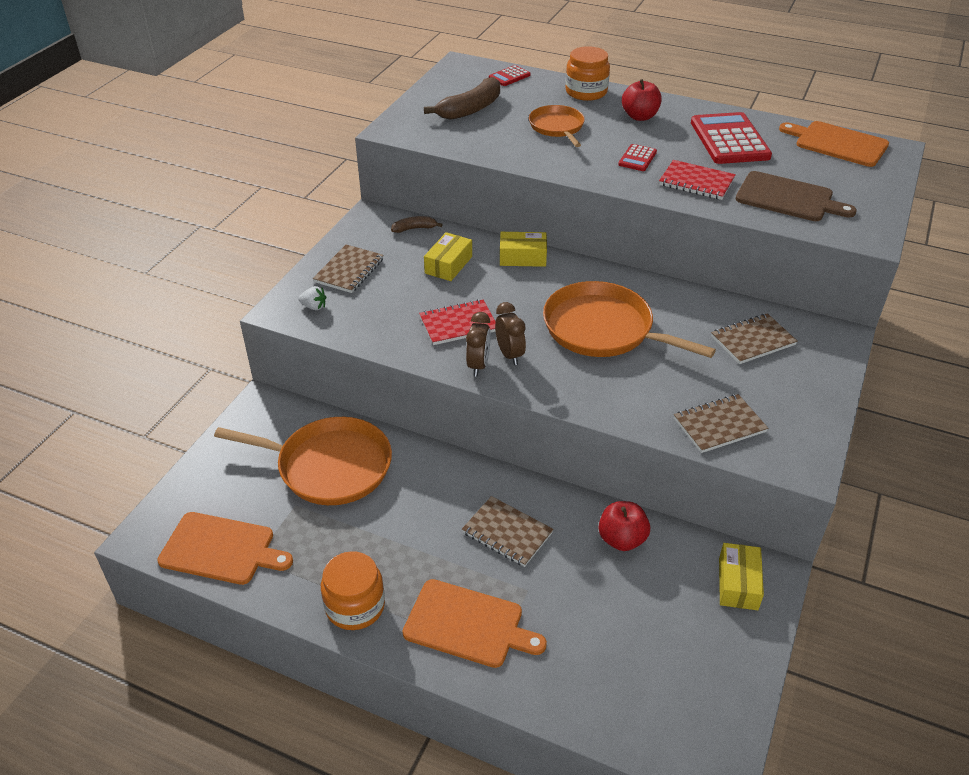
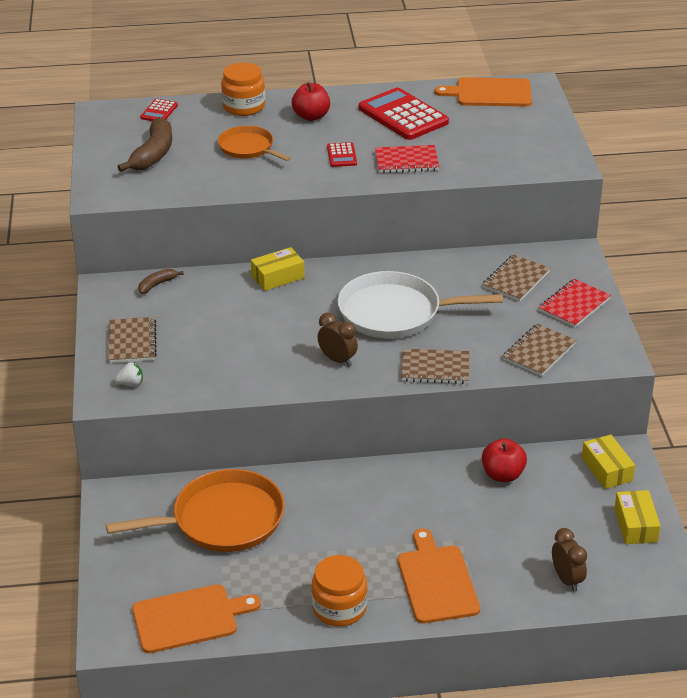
camera: 30 degrees left, 5 degrees down
(448, 265) = (218, 306): yellow box -> yellow box (635, 525)
(458, 324) = (273, 352): red notebook -> red notebook (574, 305)
(468, 625) = (437, 581): orange cutting board -> orange cutting board turned 90 degrees counterclockwise
(478, 365) = (319, 377): brown clock -> brown clock (567, 579)
(507, 533) = (413, 507): brown notebook -> brown notebook (435, 368)
(603, 329) = (395, 312): orange pan -> white pan
(788, 198) = (487, 152): brown cutting board -> none

